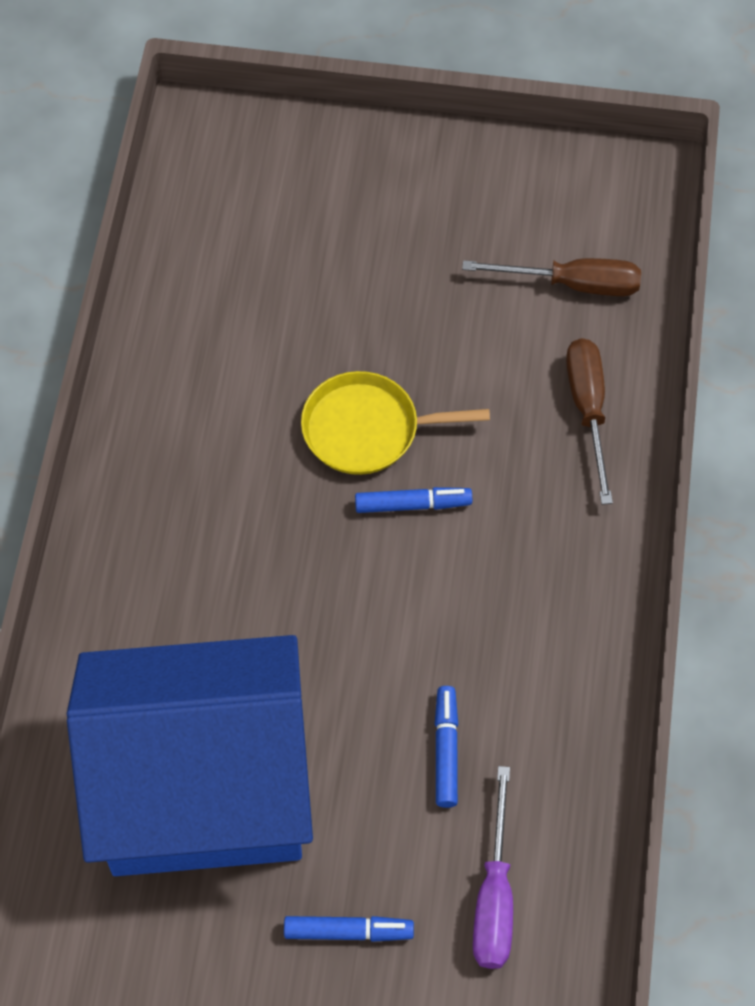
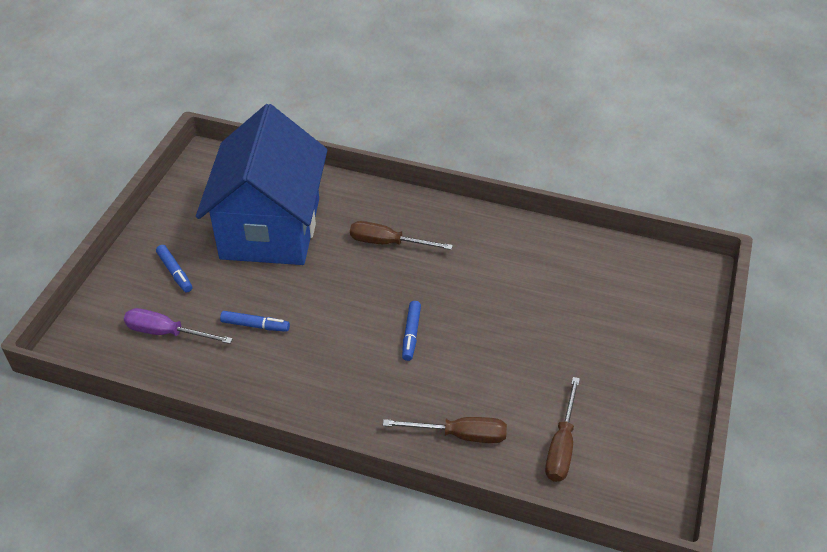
camera: 100 degrees right, 15 degrees down
(209, 576) = (388, 243): none -> brown screwdriver
(348, 932) = (175, 272): blue marker -> blue marker turned 45 degrees counterclockwise
(367, 429) = (466, 320): yellow pan -> none

